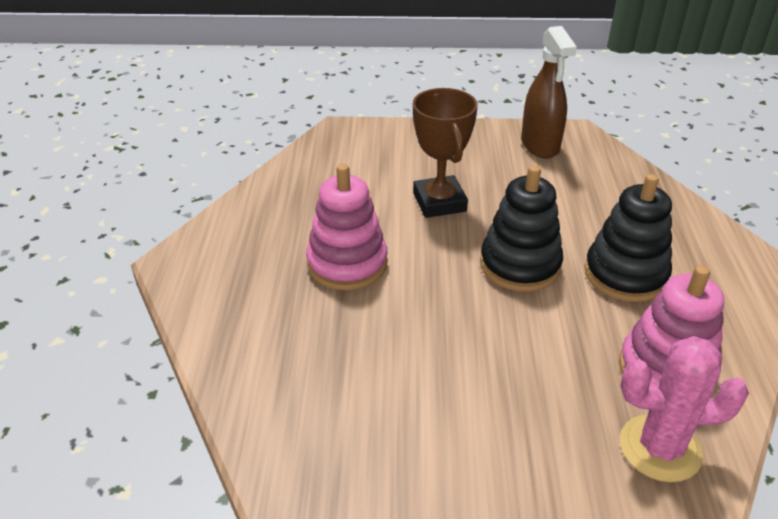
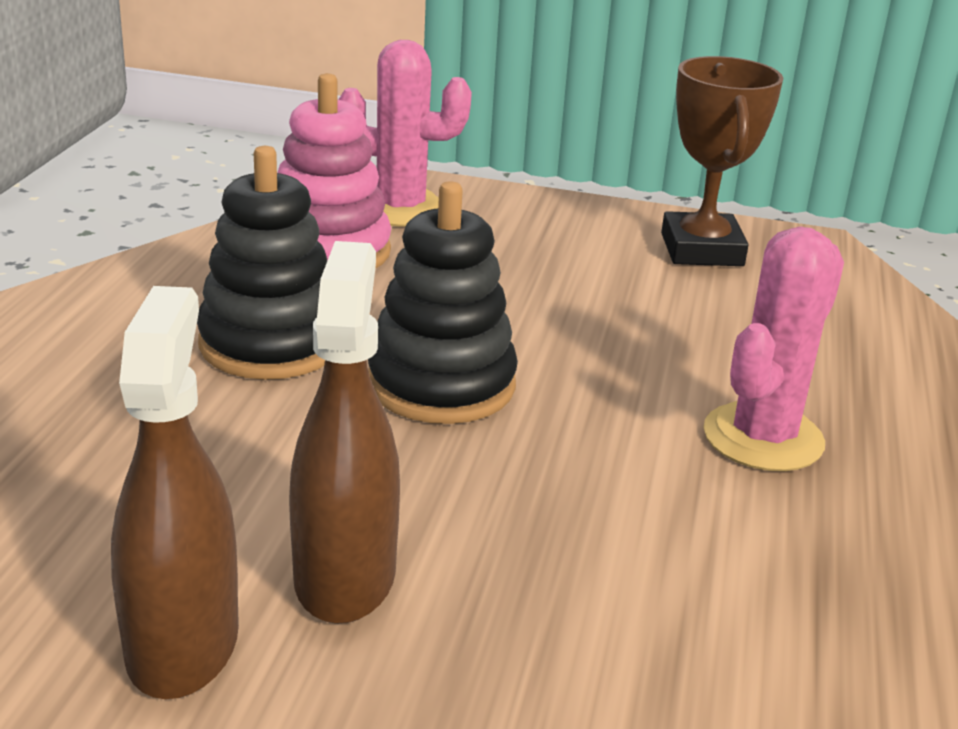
camera: 170 degrees left, 10 degrees down
(347, 264) = (763, 438): pink stacking toy -> pink cactus
(439, 202) = (546, 524): brown trophy -> brown trophy (701, 250)
(504, 171) = (344, 576): none -> brown spray bottle

